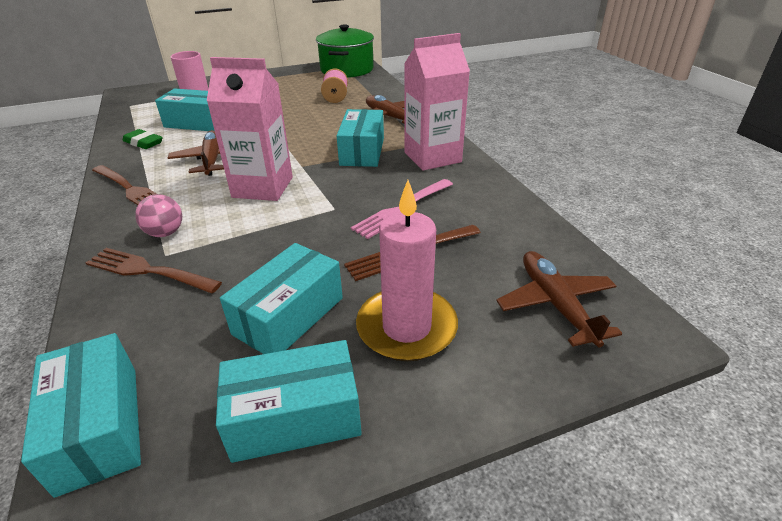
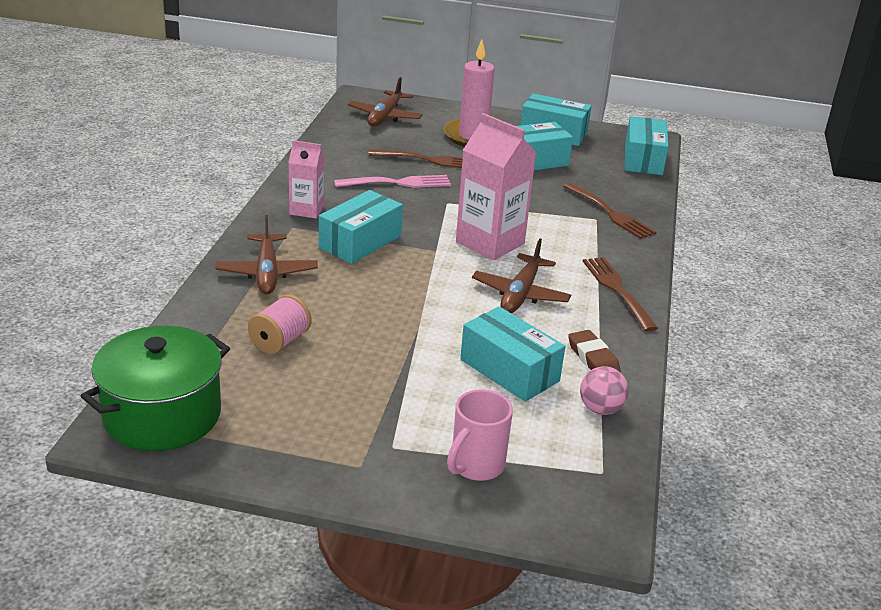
camera: 150 degrees left, 5 degrees down
(143, 143) = (593, 358): green eraser -> brown eraser
(165, 233) = (592, 234): pink ball -> pink ball (600, 409)
(432, 157) = (306, 210): pink carton -> pink carton, size x0.58

